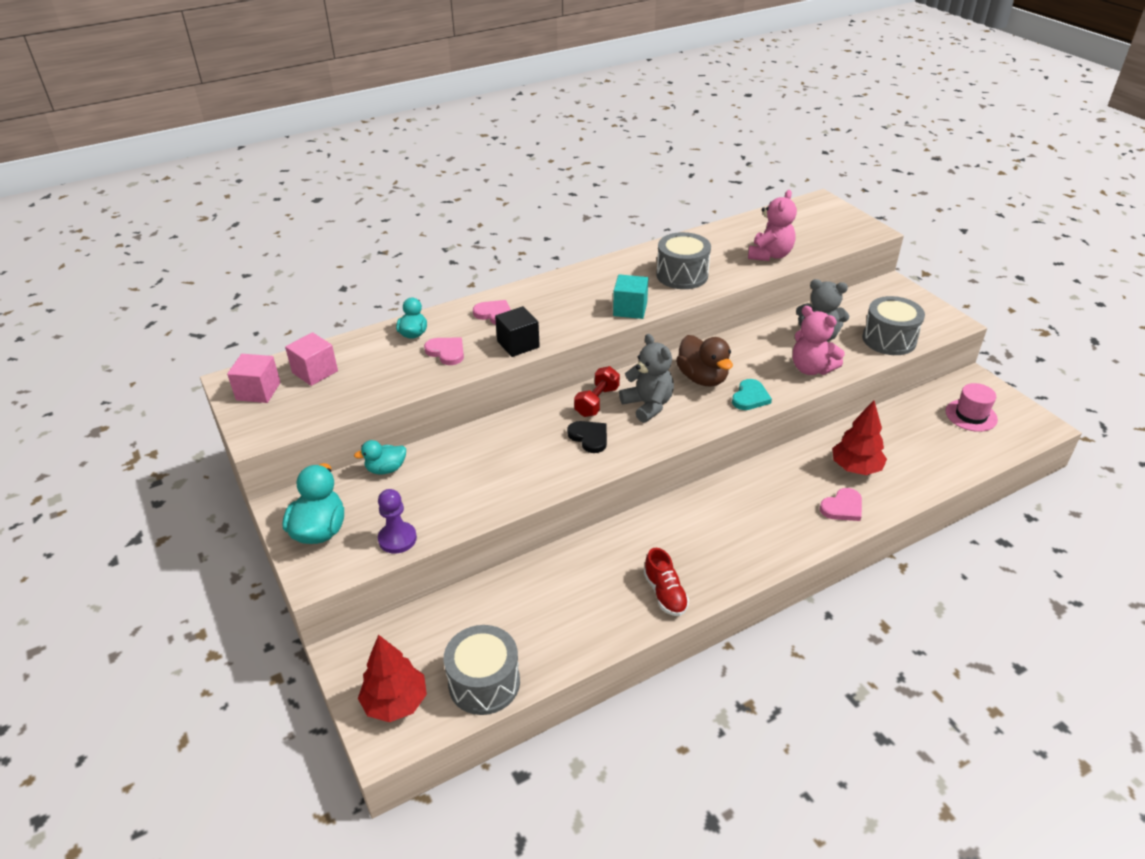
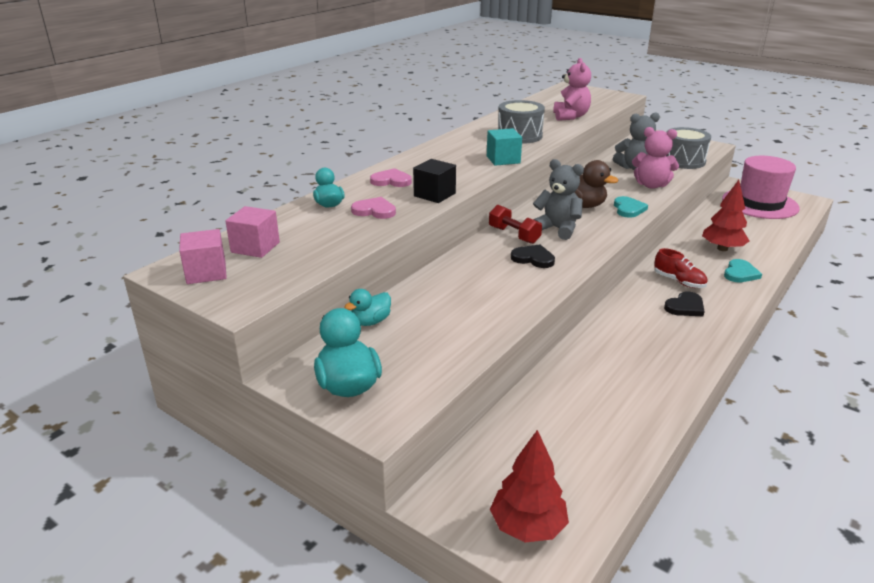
camera: 25 degrees left, 10 degrees down
(397, 539) = (436, 370): purple pawn -> none
(484, 683) = (595, 479): grey drum -> none
(597, 401) = (514, 235): red dumbbell -> red dumbbell turned 45 degrees counterclockwise
(665, 593) = (676, 363): red shoe -> red shoe (679, 281)
(738, 531) = (685, 307): none -> black heart
(842, 507) = (740, 273): pink heart -> turquoise heart
(971, 415) = (760, 204): pink hat -> pink hat, size x1.85

